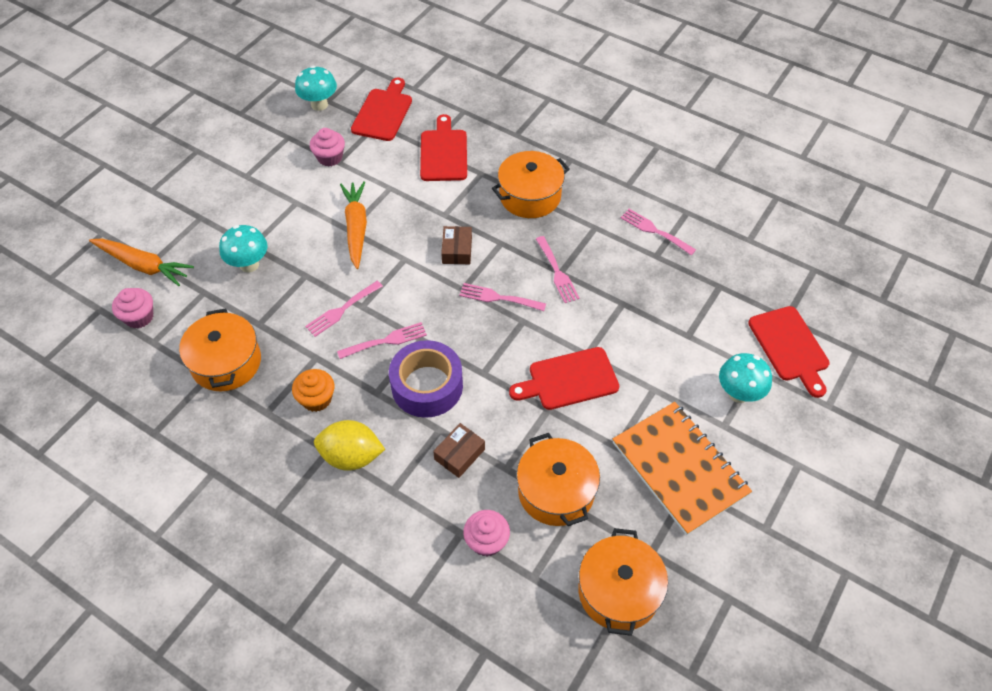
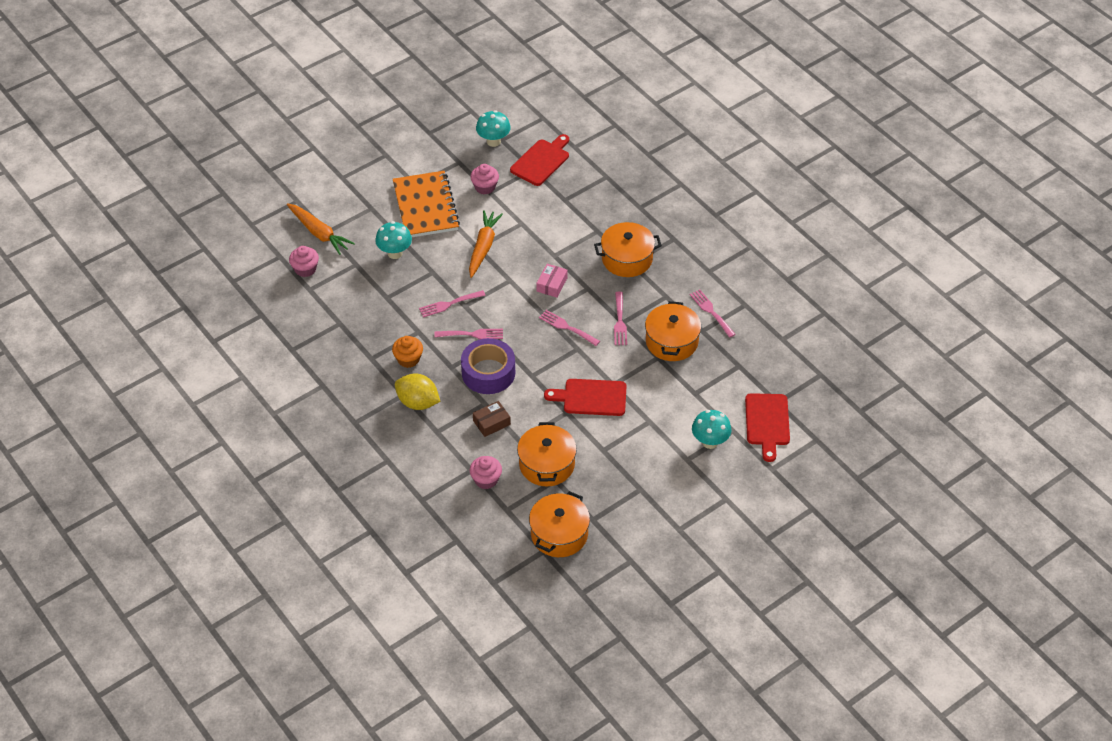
camera: 20 degrees right, 5 degrees down
(226, 362) = (355, 317): orange pot -> orange pot (671, 341)
(444, 153) = (575, 207): red cutting board -> none
(457, 250) = (552, 284): brown box -> pink box
(679, 468) = (639, 476): orange notebook -> orange notebook (425, 206)

